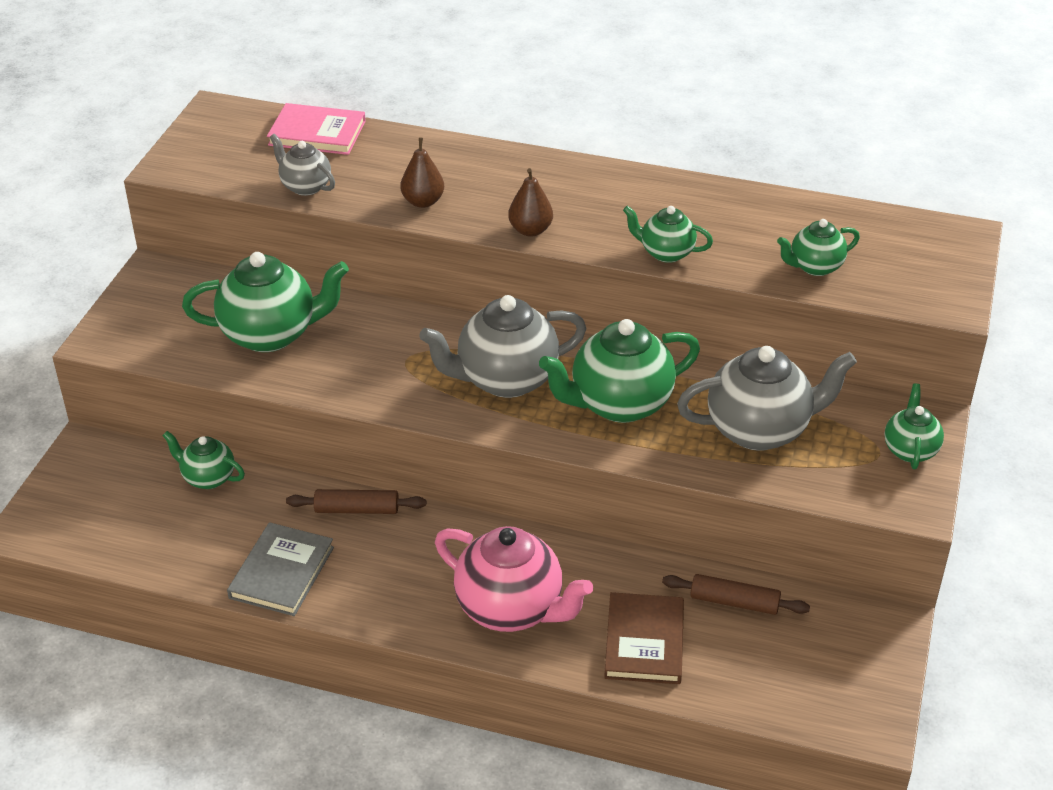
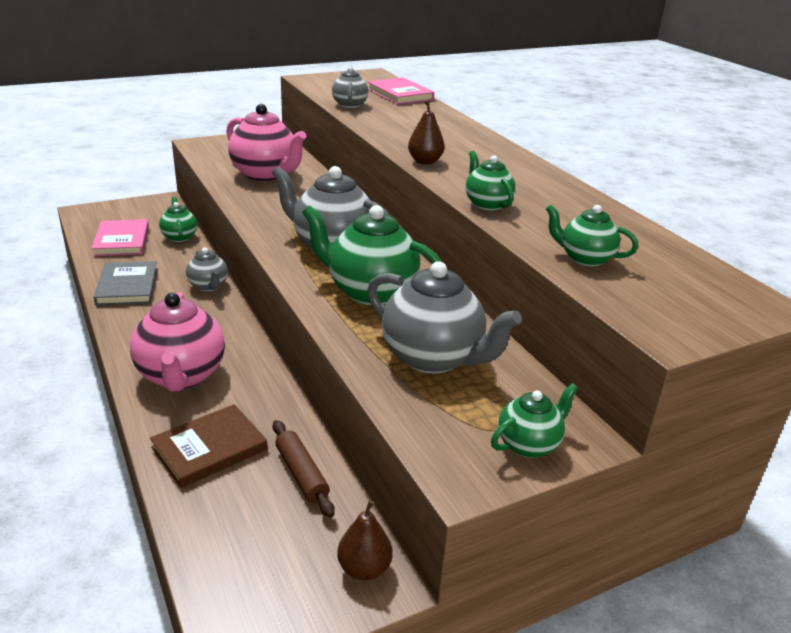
camera: 45 degrees right, 10 degrees down
(157, 530) = (122, 241): none -> pink book
(271, 334) = (265, 175): green teapot -> pink teapot
(282, 572) = (127, 286): grey book -> grey book turned 75 degrees counterclockwise
(357, 509) = (208, 286): brown rolling pin -> grey teapot
(423, 202) = (393, 130): brown pear -> brown pear (364, 568)

